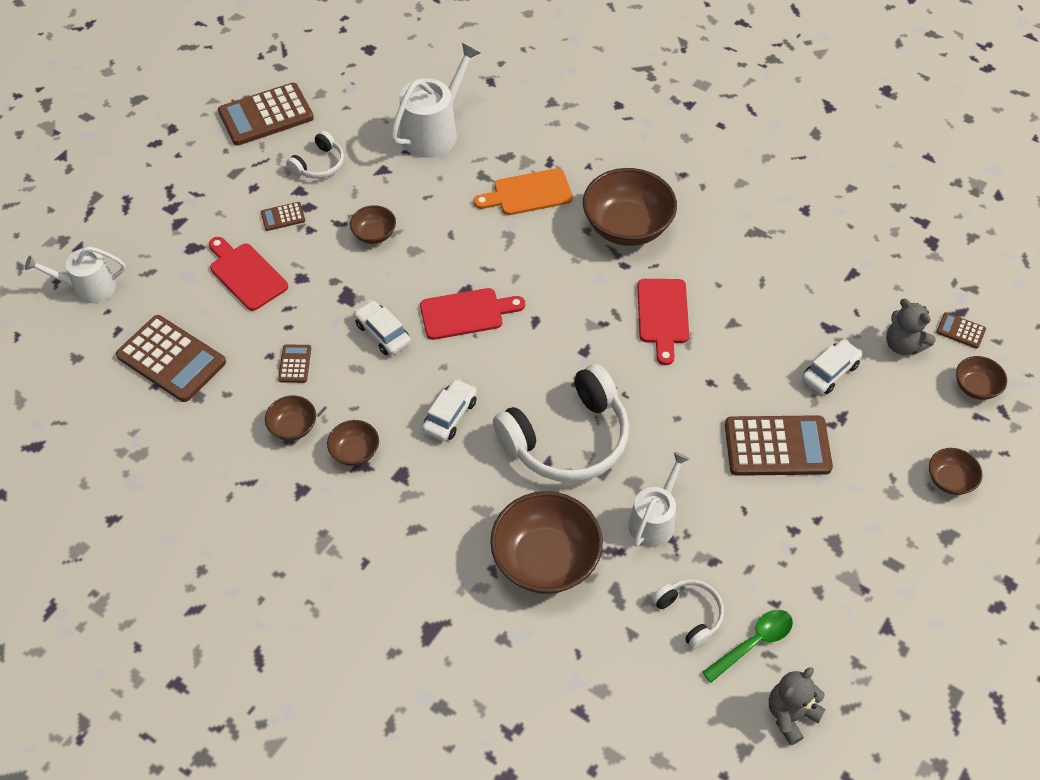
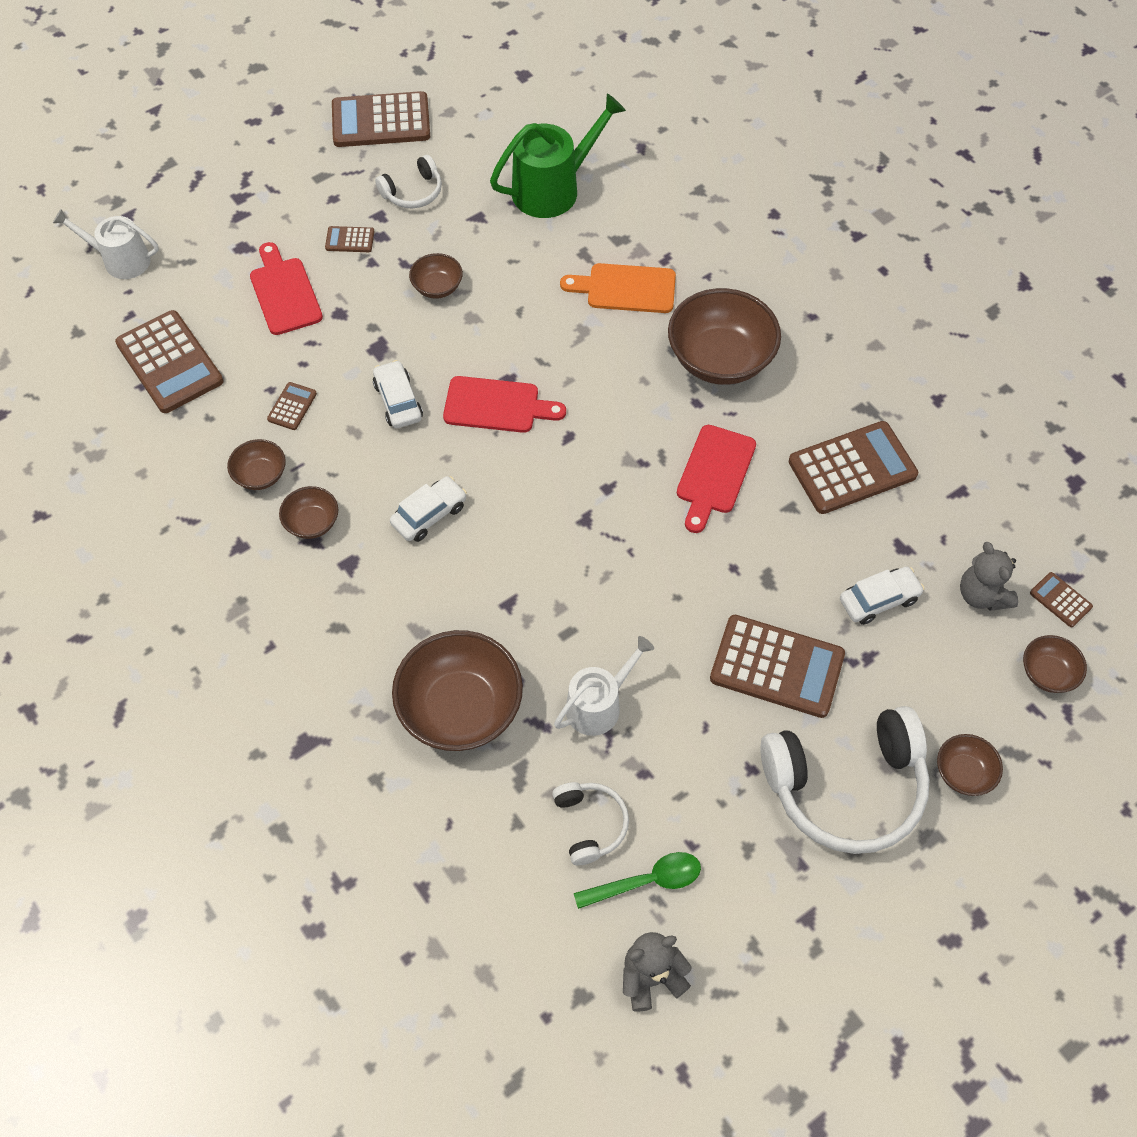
camera: 20 degrees right, 5 degrees up
(434, 132) = (553, 189): white watering can -> green watering can
(567, 439) = (544, 581): white headphones -> white headphones (846, 786)
(765, 280) = (852, 468): none -> brown calculator

